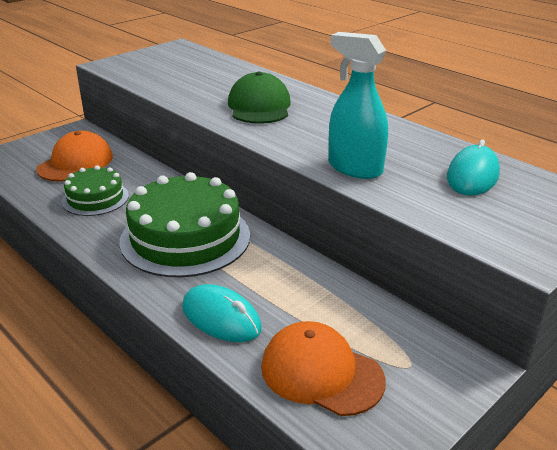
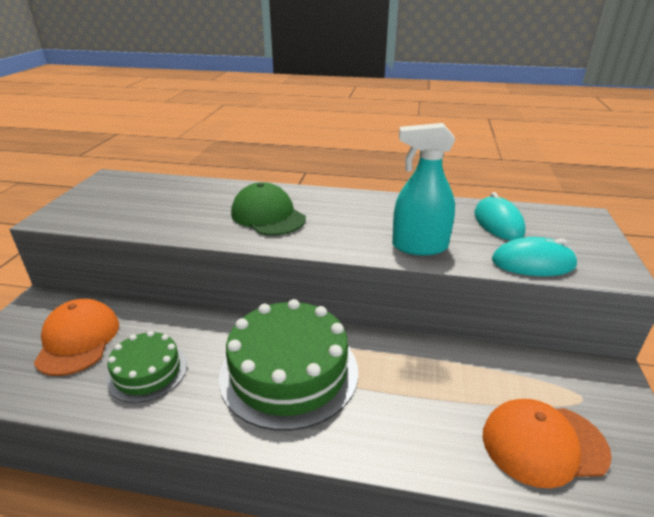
camera: 35 degrees left, 0 degrees up
(221, 318) = (414, 439): turquoise mouse -> turquoise mouse (533, 263)

